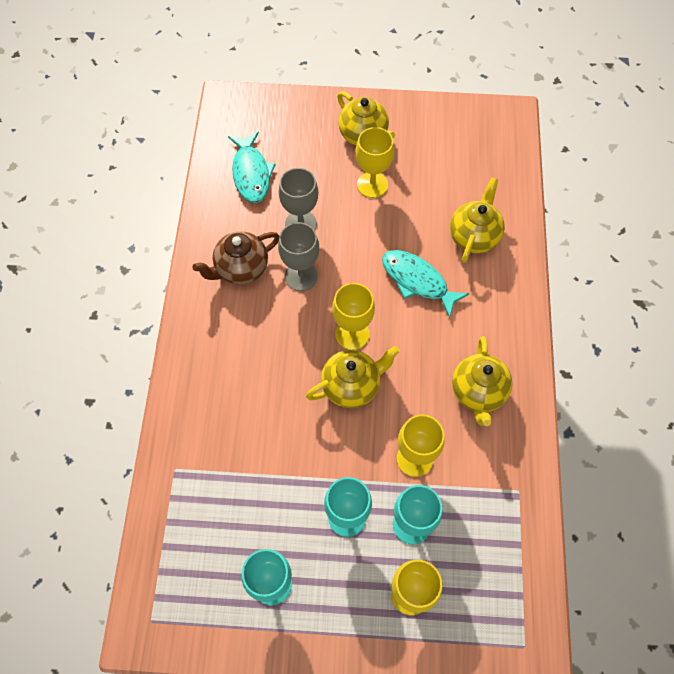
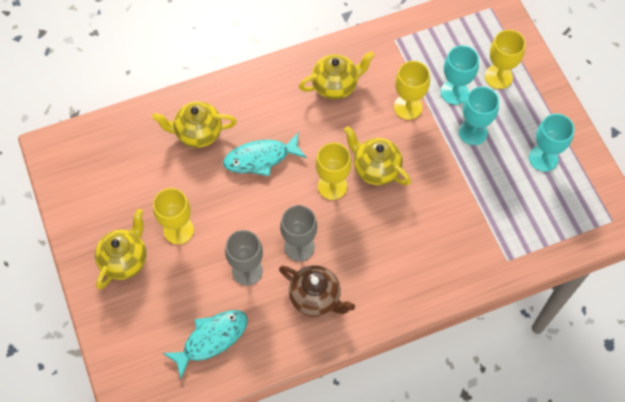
camera: 115 degrees left, 0 degrees up
(417, 281) = (261, 158): turquoise fish -> turquoise fish turned 60 degrees clockwise

